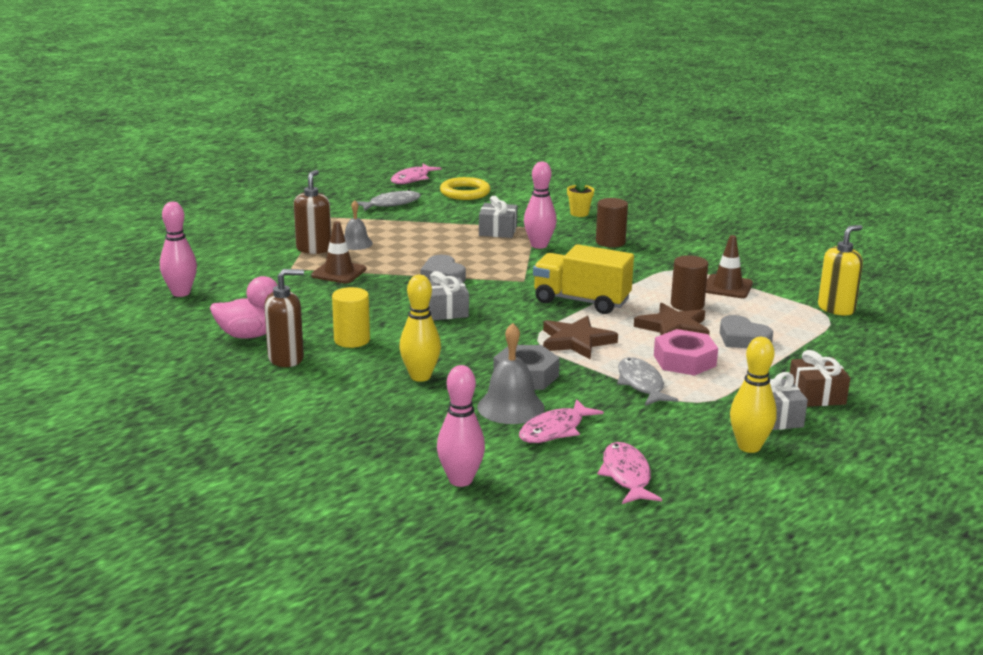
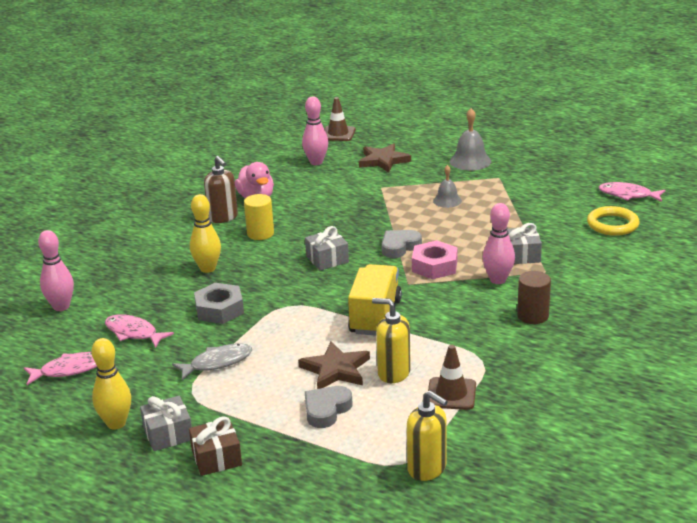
camera: 80 degrees right, 5 degrees up
(314, 249) = (424, 187): brown soap dispenser -> none
(339, 272) = (382, 206): brown traffic cone -> brown traffic cone (338, 134)
(391, 204) = (552, 198): grey fish -> none
(510, 407) = (166, 310): grey bell -> grey bell (470, 161)
(576, 341) = (290, 324): brown star -> brown star (383, 161)
(579, 213) = (603, 290): yellow flower pot -> none
(684, 360) = (268, 380): pink nut -> pink nut (434, 266)
(687, 305) = (393, 373): brown cylinder -> yellow soap dispenser

